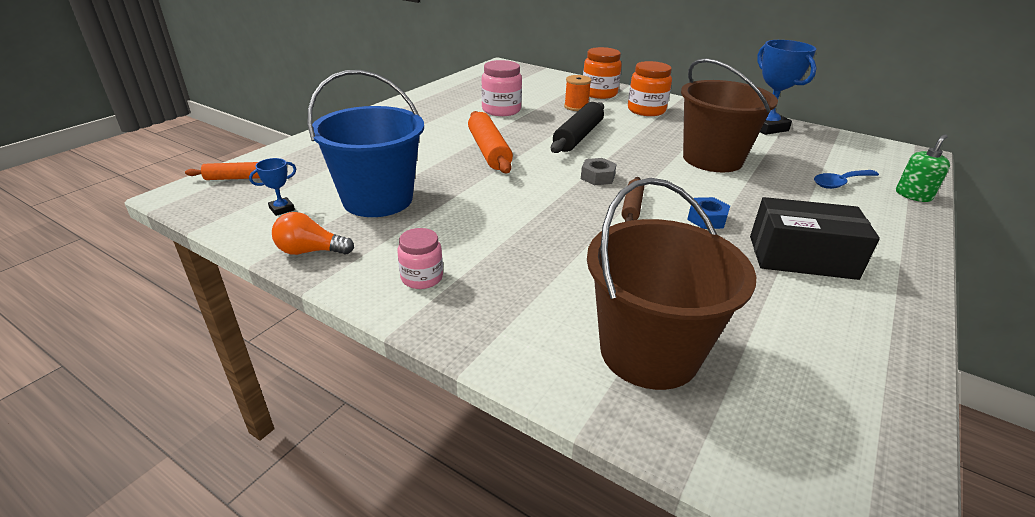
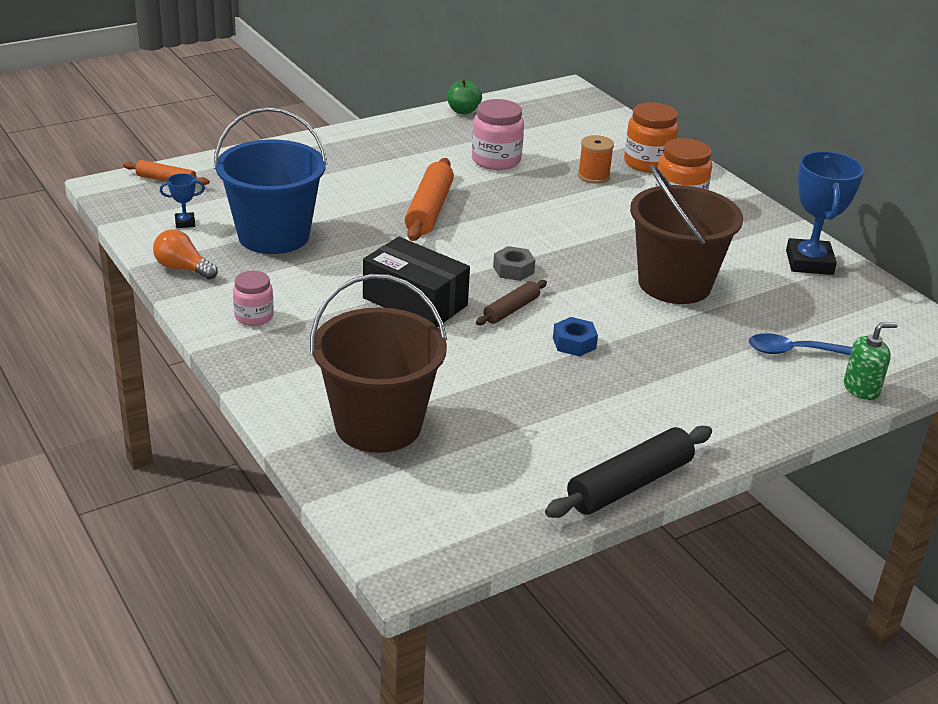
camera: 25 degrees right, 0 degrees up
(446, 87) = (463, 111): none -> green apple
(578, 136) = (549, 216): black rolling pin -> black rolling pin (629, 484)
(802, 257) = (621, 404): black box -> black box (415, 302)

